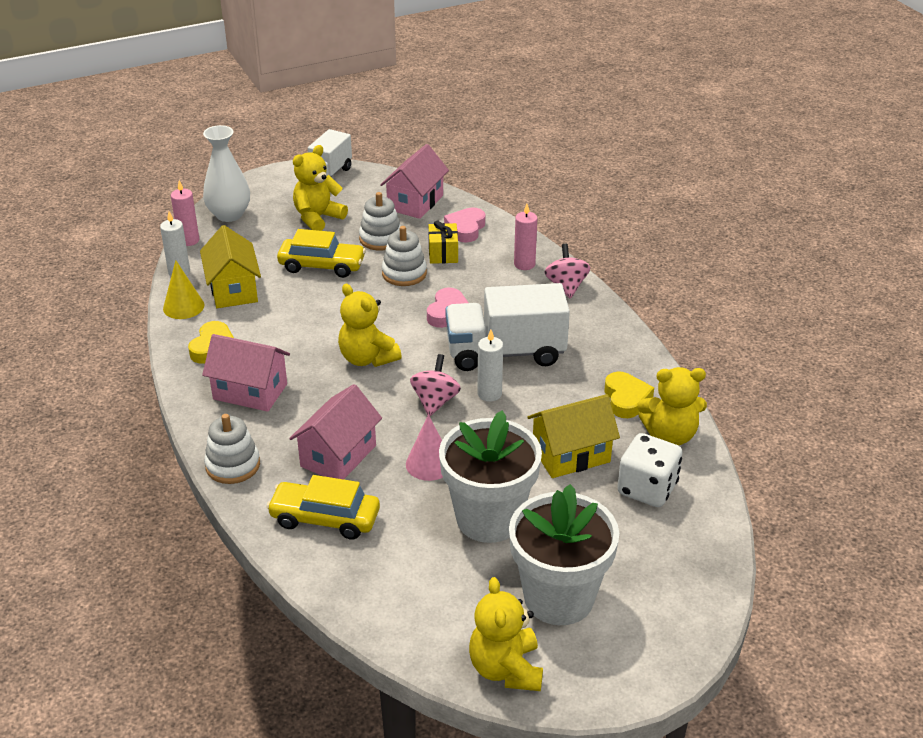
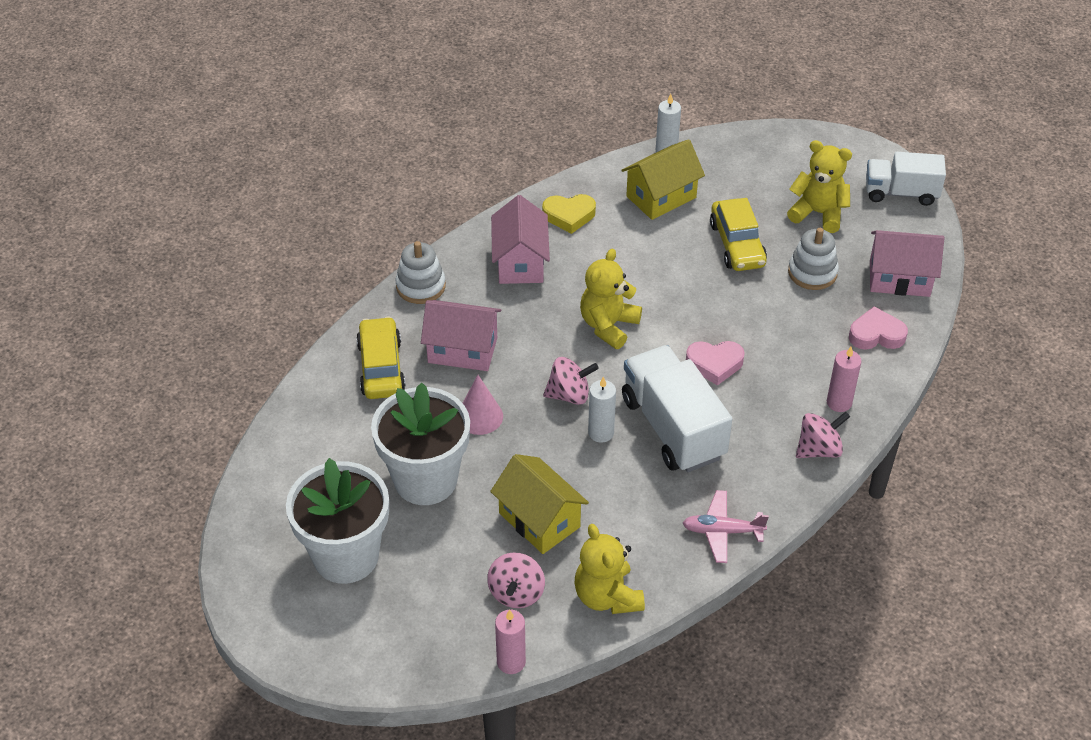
camera: 70 degrees right, 10 degrees up
(183, 306) = (616, 174): yellow cone -> none
(188, 240) = (720, 138): pink candle -> pink candle (511, 662)
(229, 215) = (781, 148): white vase -> none
(404, 273) = (762, 310): white stacking toy -> none
(443, 254) = (816, 330): yellow gift -> none
(506, 669) = (253, 539): yellow teddy bear -> none
(626, 399) = (647, 546): yellow heart -> none
(627, 355) = (722, 531): none -> pink plane
(647, 489) = (516, 593): white dice -> pink spinning top

